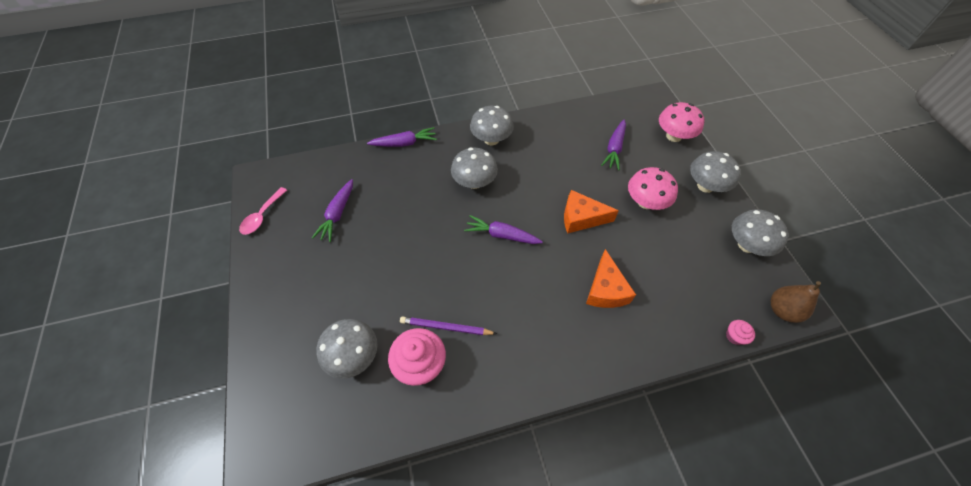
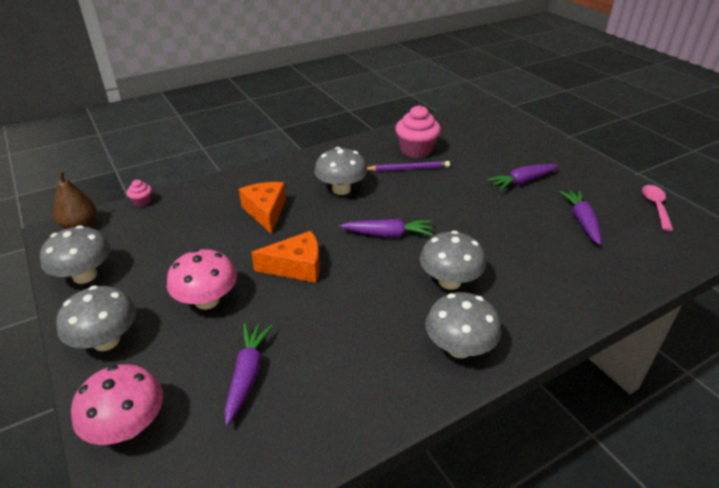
camera: 165 degrees right, 20 degrees down
(354, 356) = (470, 146): grey mushroom -> grey mushroom (341, 189)
(404, 143) = (586, 313): purple carrot -> purple carrot (522, 181)

